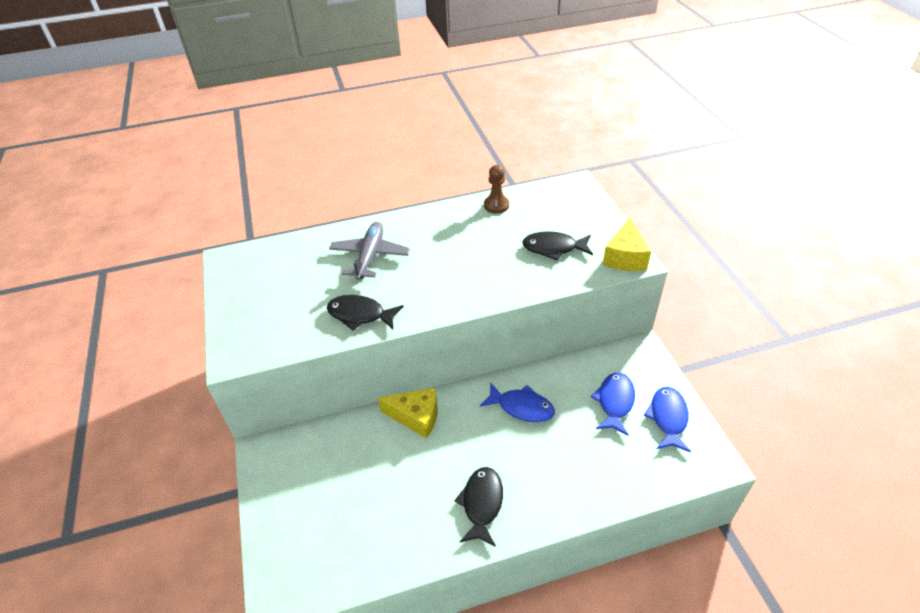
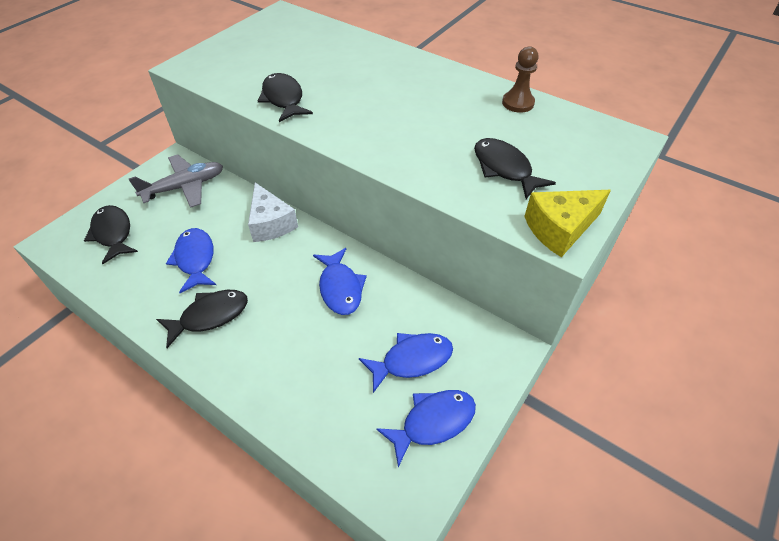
camera: 50 degrees right, 5 degrees up
(316, 540) = (113, 233): none -> black fish
(370, 256) = (359, 69): grey plane -> grey plane (185, 187)
(409, 487) = (195, 259): none -> blue fish
(416, 417) = (271, 223): yellow cheese -> white cheese

